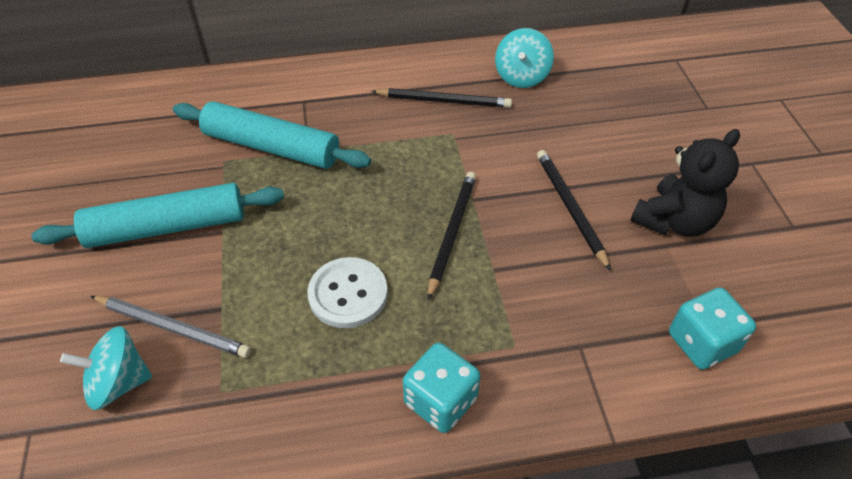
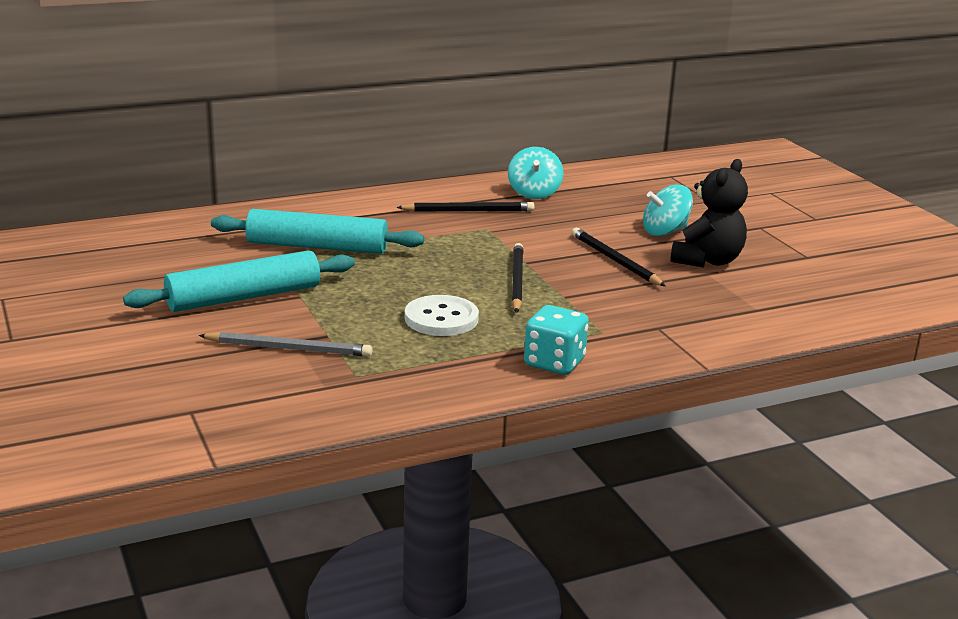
camera: 15 degrees left, 25 degrees down
(119, 382) = (258, 380): turquoise spinning top -> turquoise spinning top (665, 231)
(702, 343) = (756, 317): turquoise dice -> none

